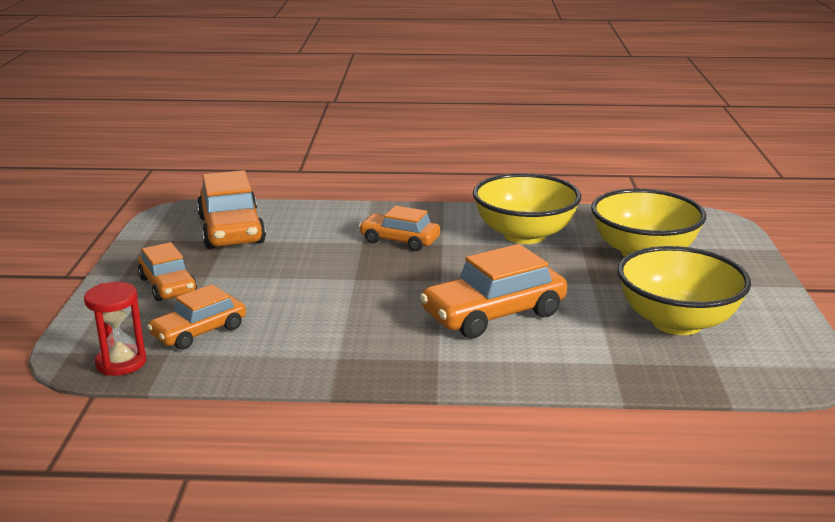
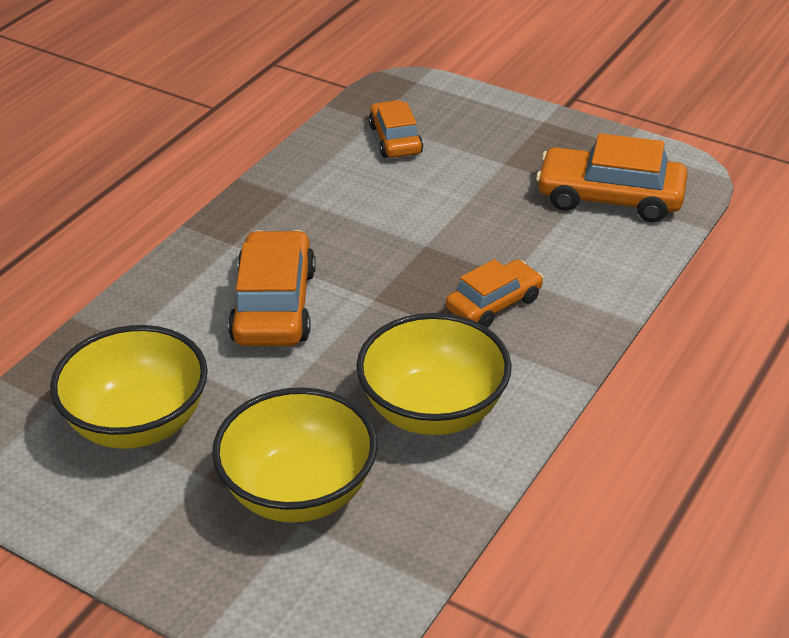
camera: 120 degrees right, 15 degrees up
(121, 363) = (377, 99): red hourglass -> none
(168, 286) = (499, 139): orange car -> none

